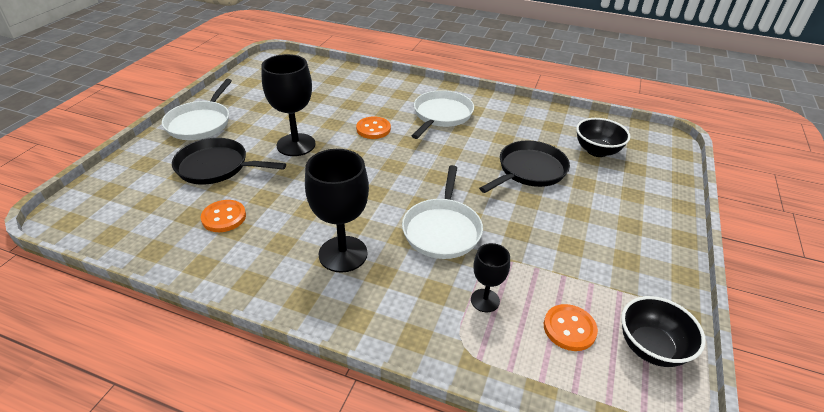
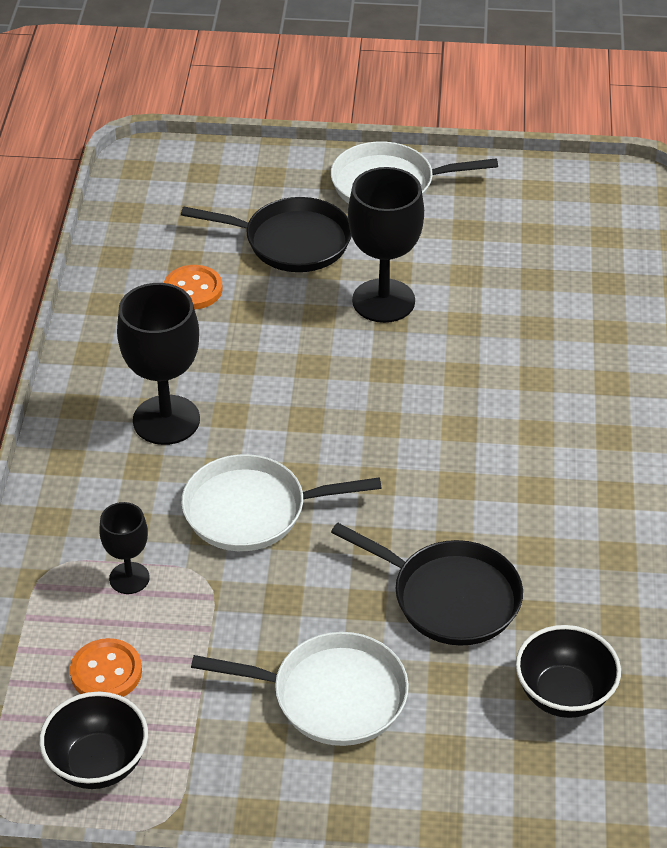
camera: 75 degrees right, 5 degrees up
(216, 167) = (292, 242): black pan -> black pan turned 105 degrees clockwise
(373, 129) = (474, 374): orange button -> none
(441, 115) = (568, 451): white pan -> white pan (332, 695)

